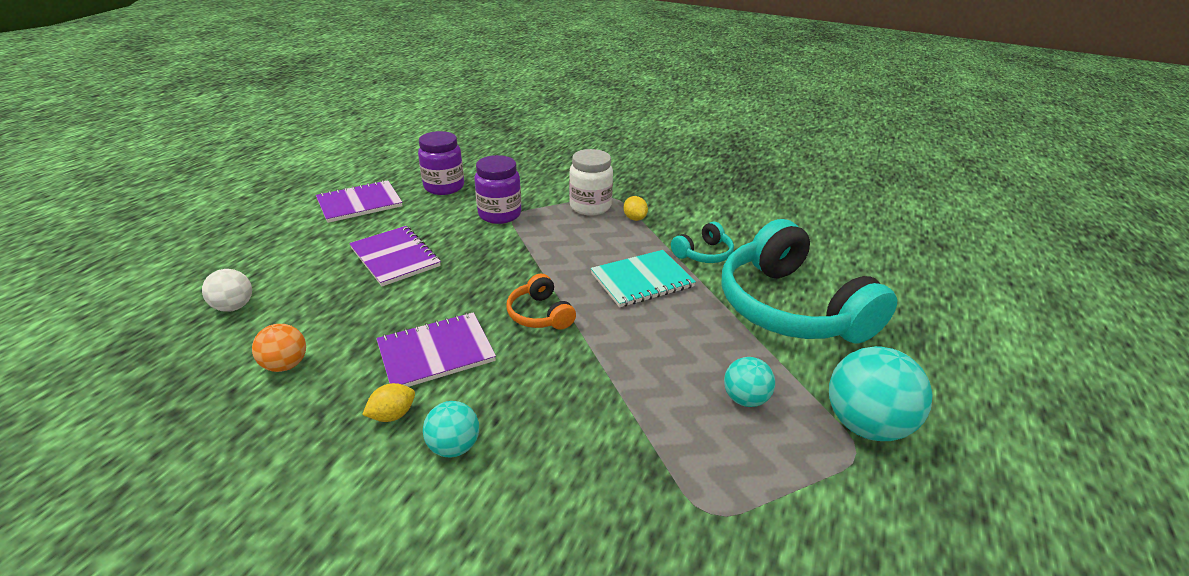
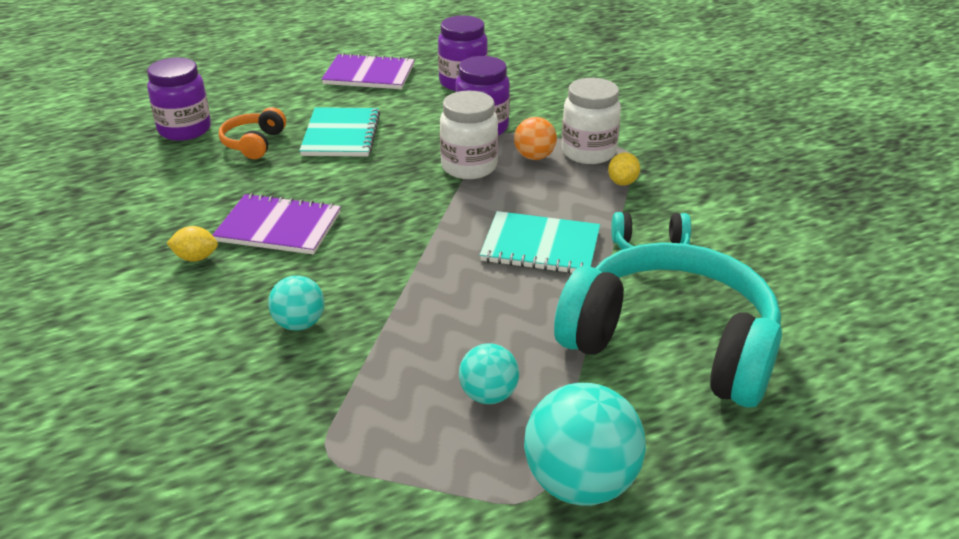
camera: 40 degrees right, 0 degrees up
(234, 307) = (185, 130): white ball -> purple jar
(286, 365) = (170, 188): orange ball -> orange ball (534, 157)
(395, 257) = (341, 135): purple notebook -> turquoise notebook
(454, 446) = (208, 301): turquoise ball -> turquoise ball (299, 324)
(526, 245) = (469, 167): none -> white jar
(540, 314) = (400, 234): orange headphones -> orange headphones (254, 143)
(790, 308) = (671, 344): turquoise headphones -> turquoise headphones turned 105 degrees clockwise

